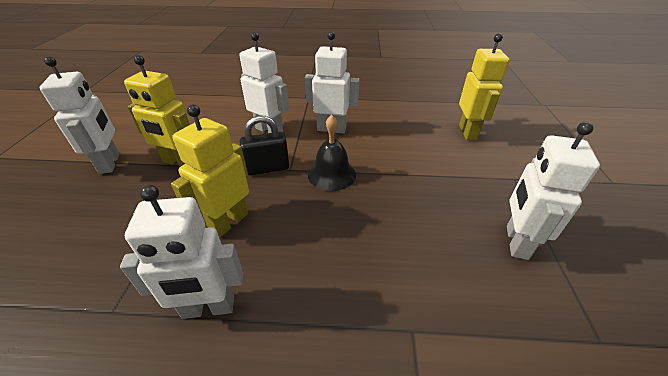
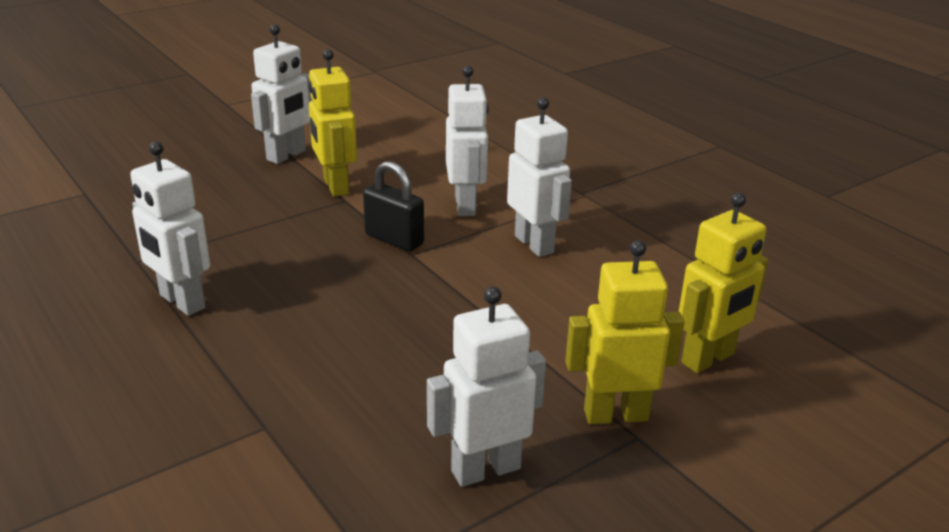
camera: 50 degrees right, 10 degrees down
(228, 222) = (286, 259): yellow robot -> yellow robot (615, 415)
(331, 174) = (440, 284): black bell -> none

